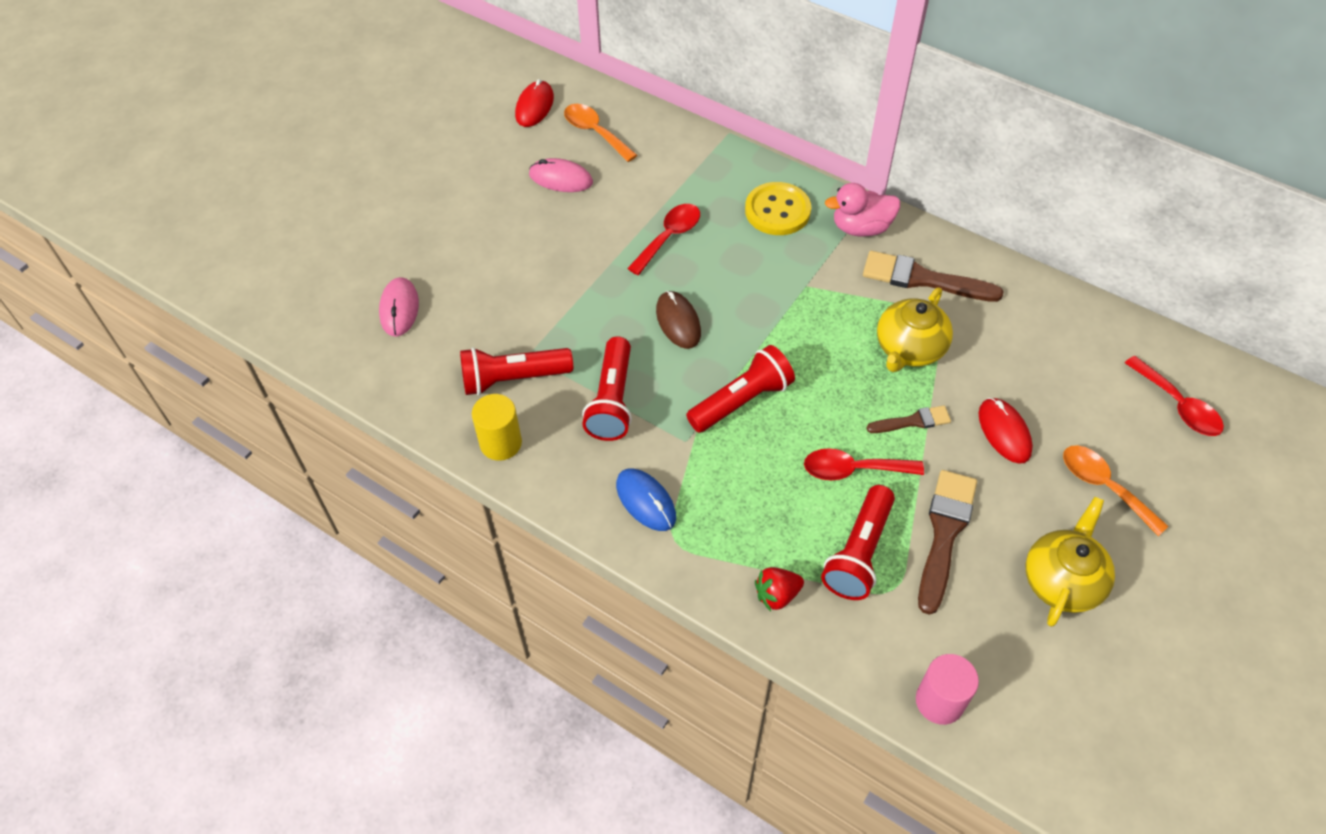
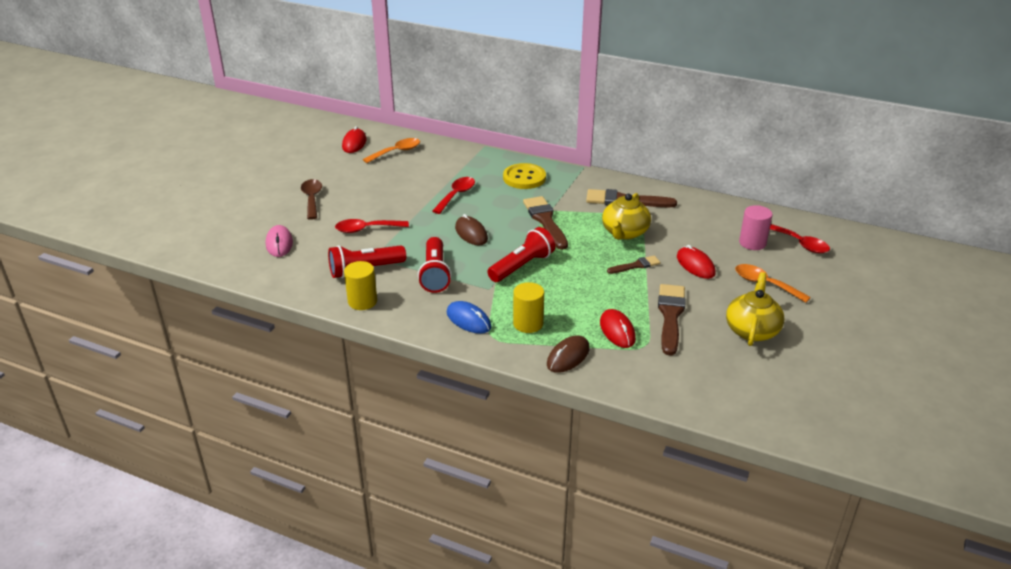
camera: 10 degrees left, 20 degrees down
(457, 220) = (312, 199): none -> brown spoon
(561, 178) = (378, 174): pink mouse -> none
(595, 132) = (396, 152): orange spoon -> orange spoon turned 105 degrees clockwise
(730, 521) = (528, 324): none -> yellow cylinder
(777, 595) = (568, 356): red strawberry -> brown mouse
(793, 308) = (545, 221): none -> brown brush
(853, 469) = (603, 291): red spoon -> red spoon (366, 229)
(858, 553) = (617, 331): red flashlight -> red mouse
(861, 228) = (579, 181): pink duck -> none
(939, 701) = (689, 397): pink cylinder -> pink cylinder (752, 243)

